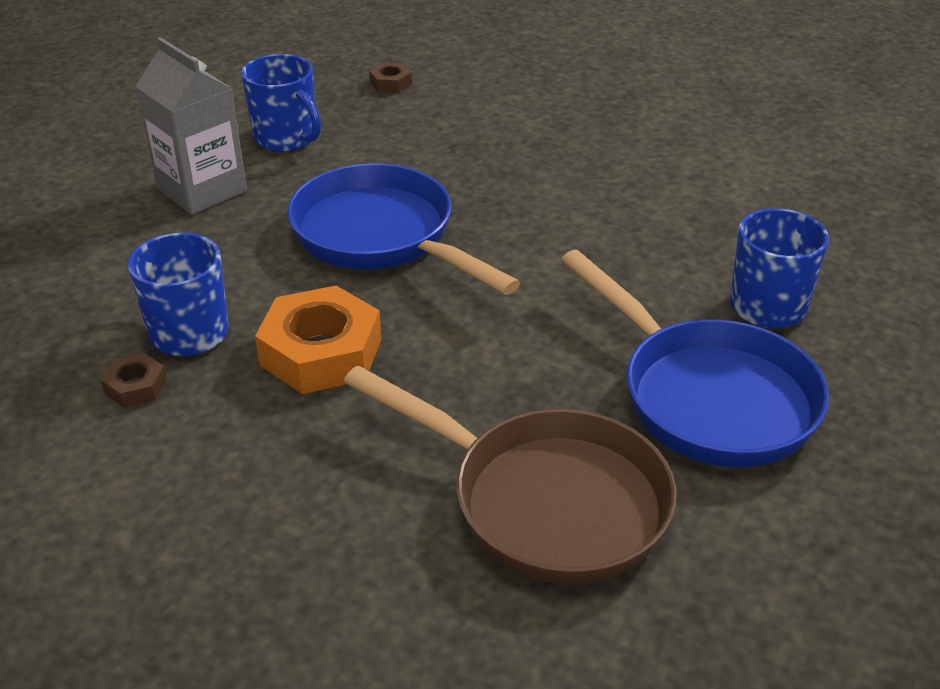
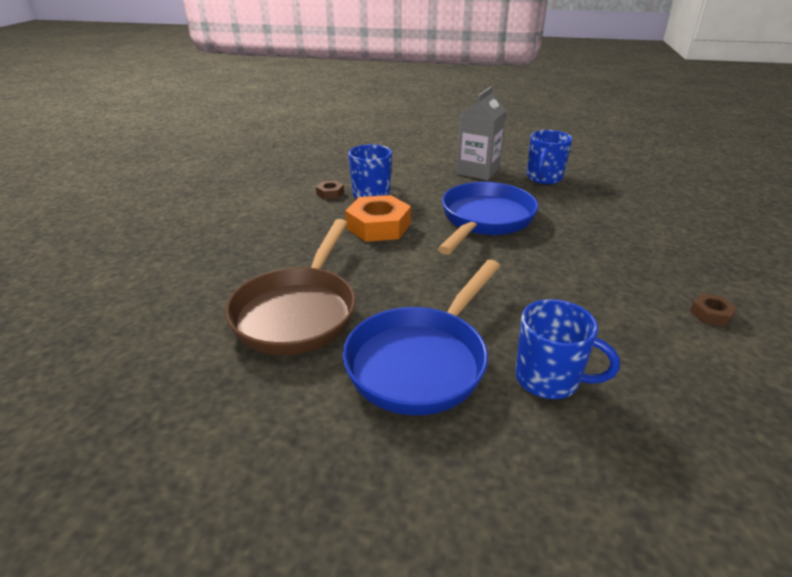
camera: 70 degrees right, 5 degrees down
(390, 83) = (637, 190): brown nut -> brown nut (711, 314)

